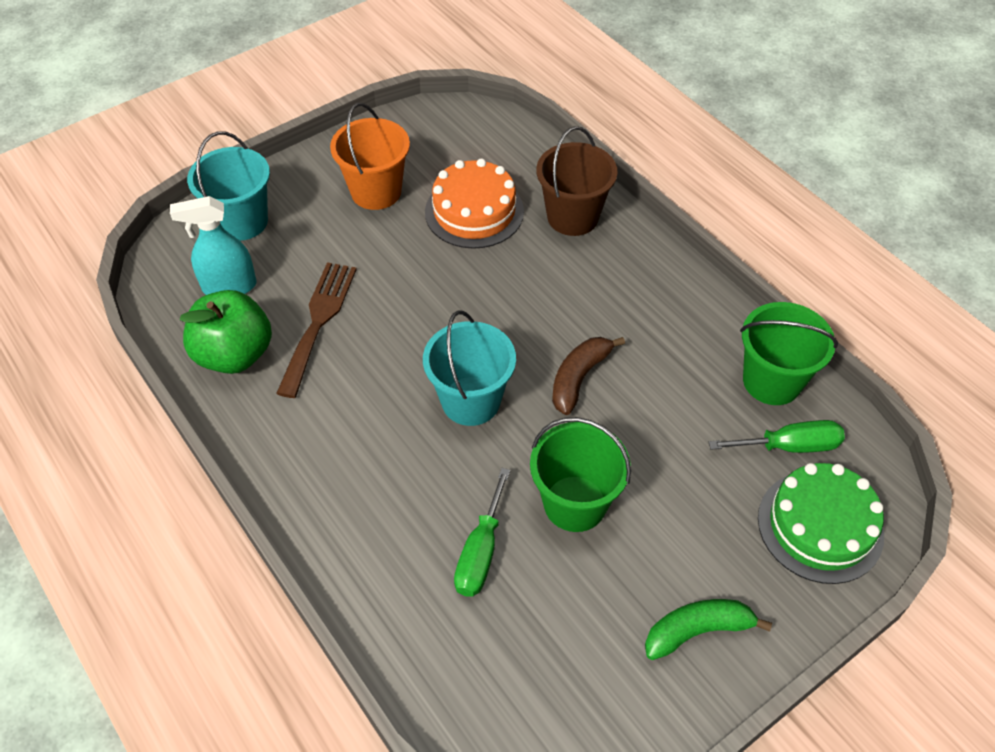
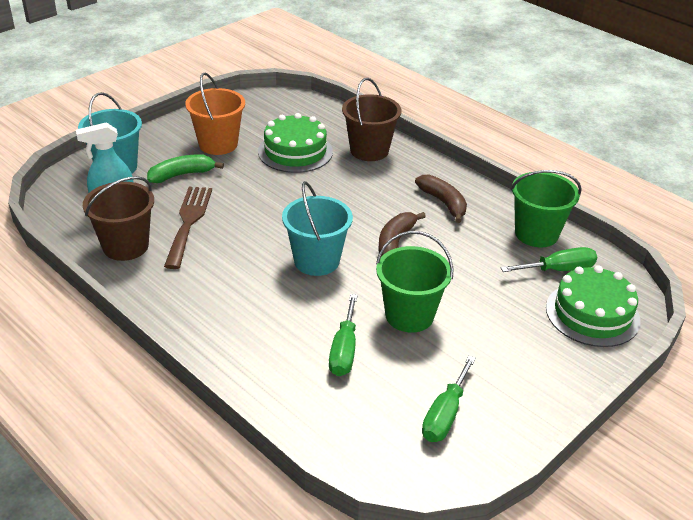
camera: 10 degrees left, 15 degrees down
(234, 354) = (125, 246): green apple -> brown bucket
(474, 211) = (295, 151): orange cake -> green cake
(591, 670) = (445, 415): none -> green screwdriver
(656, 316) = (443, 203): none -> brown banana
(697, 630) = (519, 383): green banana -> green banana (182, 175)

